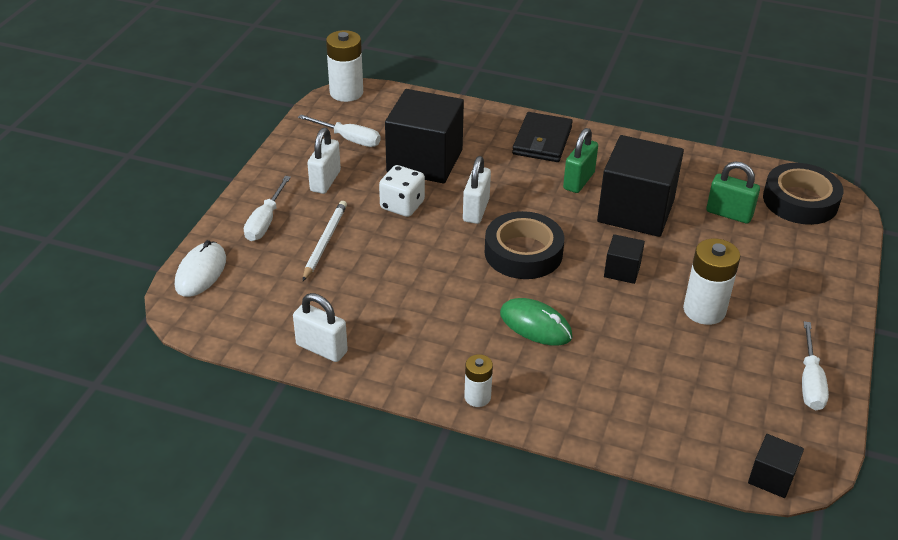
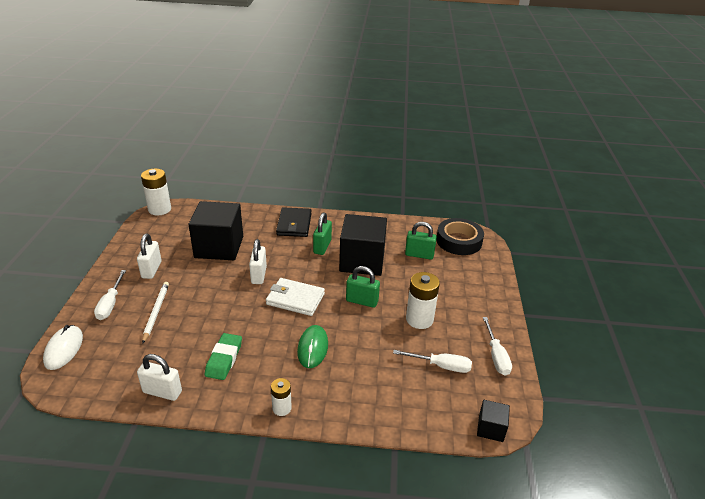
camera: 15 degrees left, 5 degrees down
(349, 139) = (165, 239): white screwdriver -> white screwdriver (441, 366)
(402, 205) = (208, 279): white dice -> none
(409, 320) = (224, 359): none -> green eraser
(523, 252) = (295, 299): black tape -> white wallet
(535, 325) = (312, 348): green mouse -> green mouse turned 75 degrees clockwise
(622, 270) = (362, 301): black cube -> green padlock

